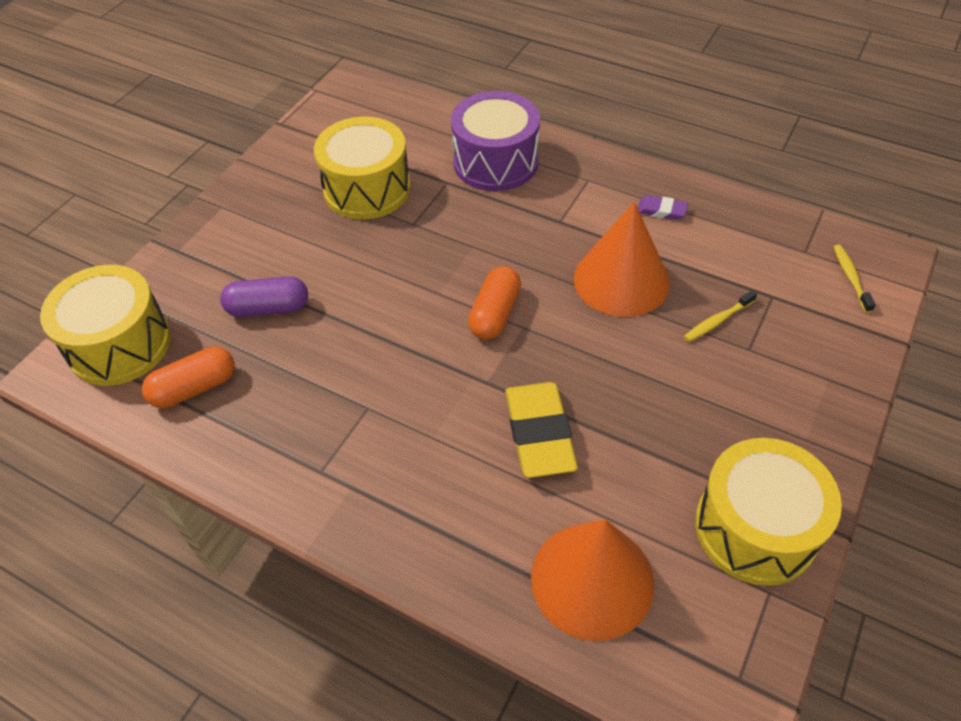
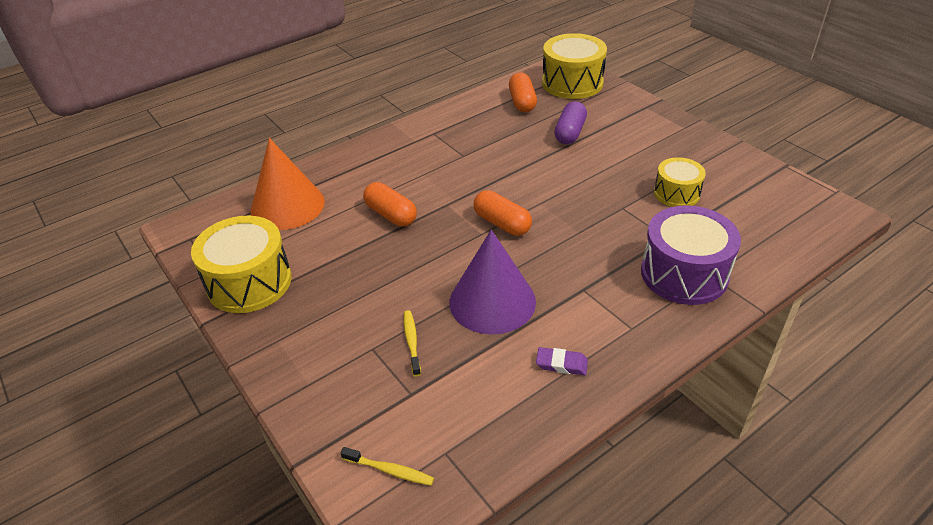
camera: 115 degrees right, 10 degrees down
(367, 189) = (676, 193): yellow drum -> yellow drum, size x0.60
(539, 433) = (391, 214): yellow eraser -> orange capsule
(621, 280) = (492, 301): orange cone -> purple cone
(661, 210) = (561, 364): purple eraser -> purple eraser turned 60 degrees clockwise

